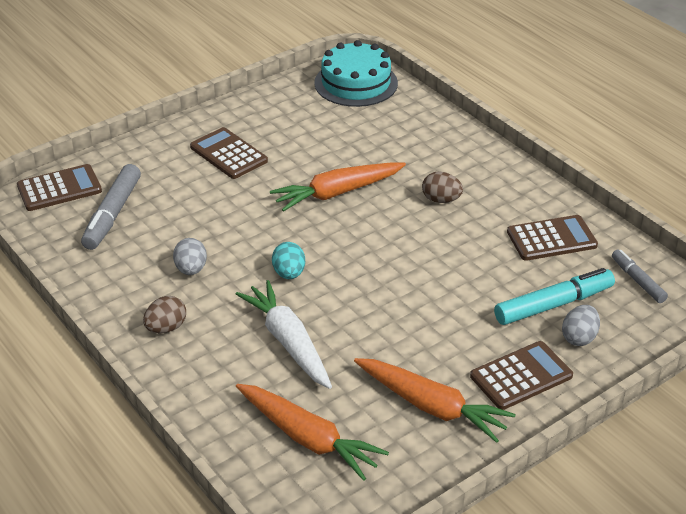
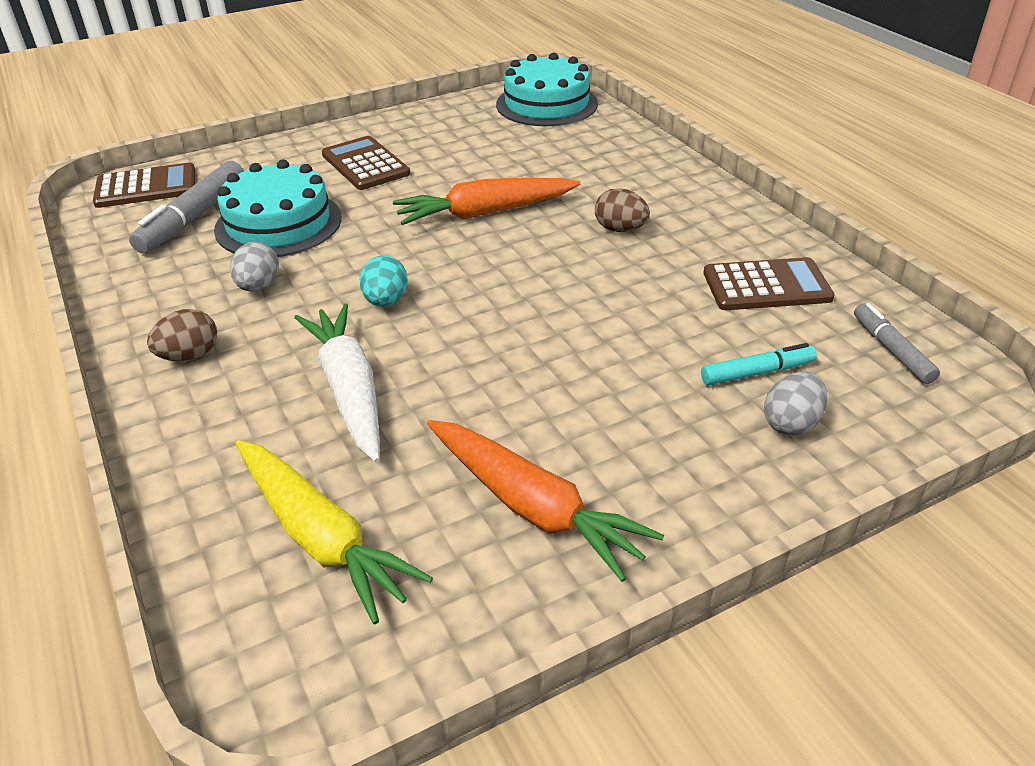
camera: 10 degrees right, 0 degrees up
(182, 214) = (278, 223): none -> turquoise cake
(308, 438) = (322, 538): orange carrot -> yellow carrot
(521, 376) = (688, 474): brown calculator -> none
(553, 305) = (757, 372): turquoise marker -> turquoise marker, size x0.60

